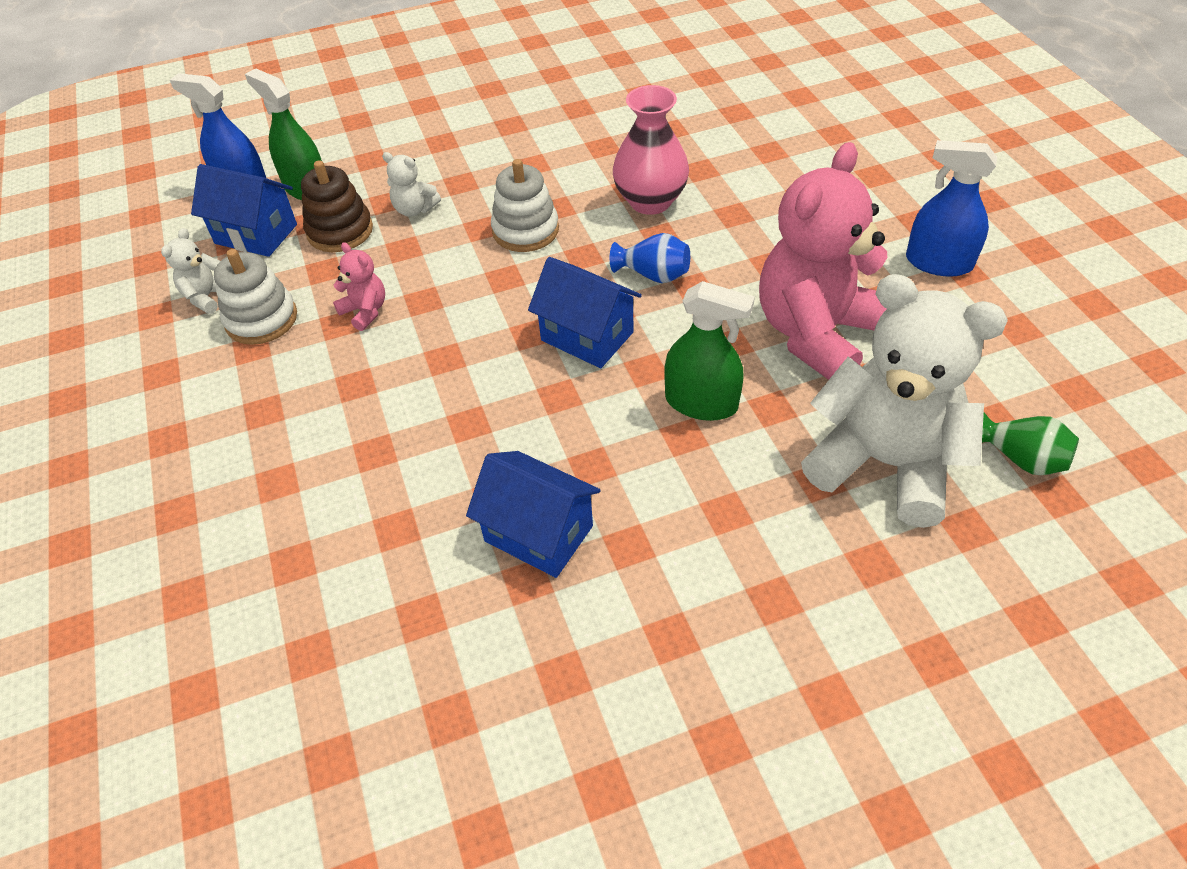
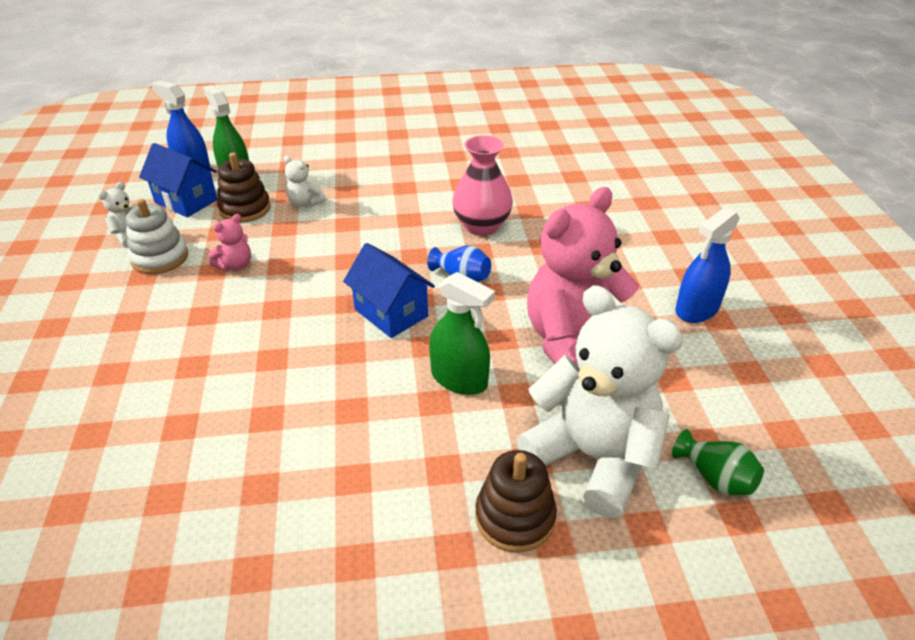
camera: 10 degrees right, 10 degrees down
(365, 311) = (235, 265): pink teddy bear -> pink teddy bear turned 75 degrees clockwise
(525, 230) = (378, 231): white stacking toy -> none
(538, 533) = (286, 453): blue house -> none
(825, 549) = (515, 517): none -> brown stacking toy
(938, 262) = (697, 309): blue spray bottle -> blue spray bottle turned 75 degrees counterclockwise

